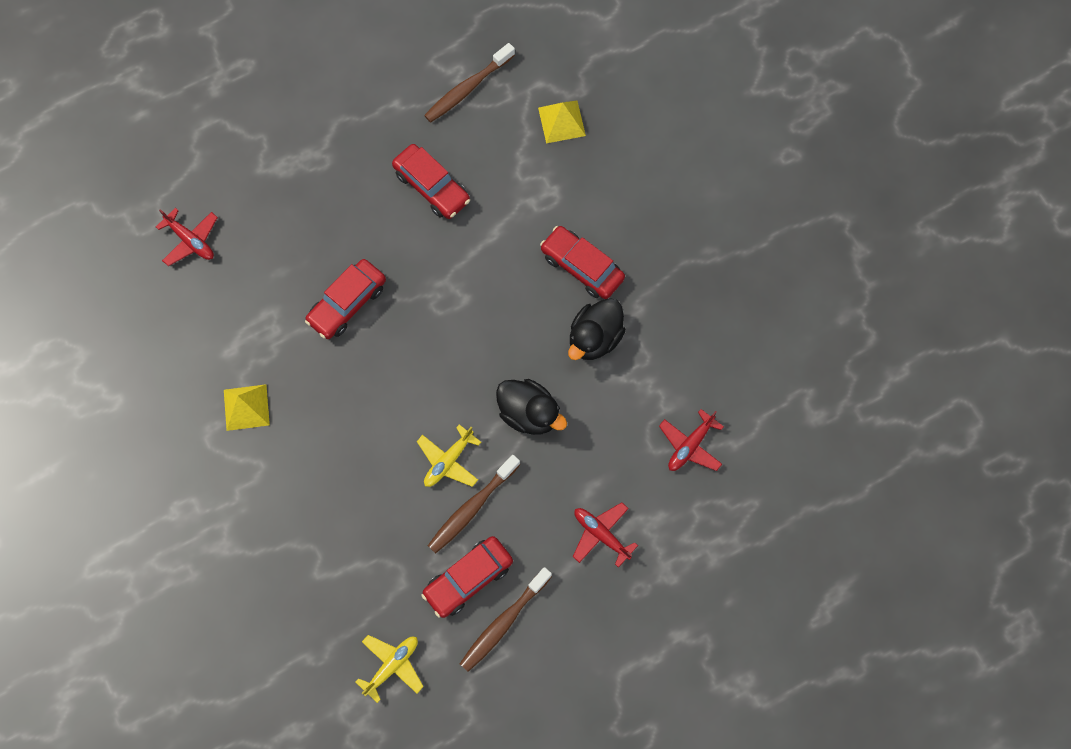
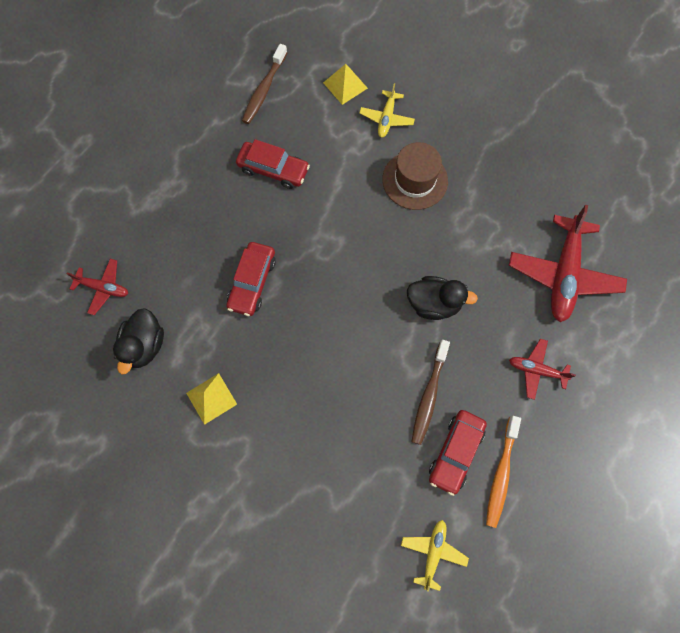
camera: 25 degrees left, 0 degrees up
(448, 461) = (392, 367): yellow plane -> yellow plane (386, 118)
(503, 623) = (501, 474): brown toothbrush -> orange toothbrush
(582, 267) = (415, 180): red car -> brown hat
(595, 338) = (452, 227): black duck -> black duck (144, 345)
(690, 445) = (563, 274): red plane -> red plane, size x1.93

